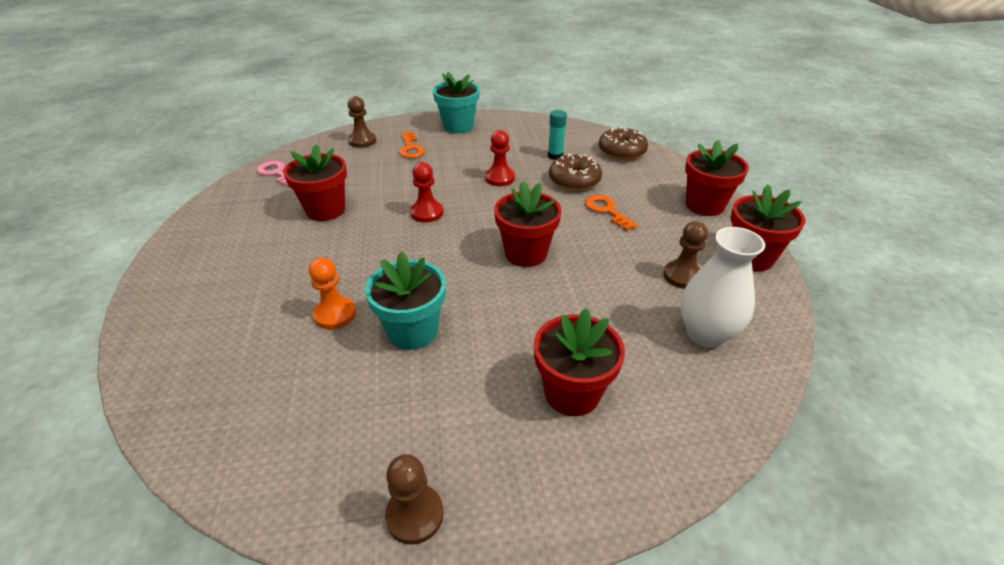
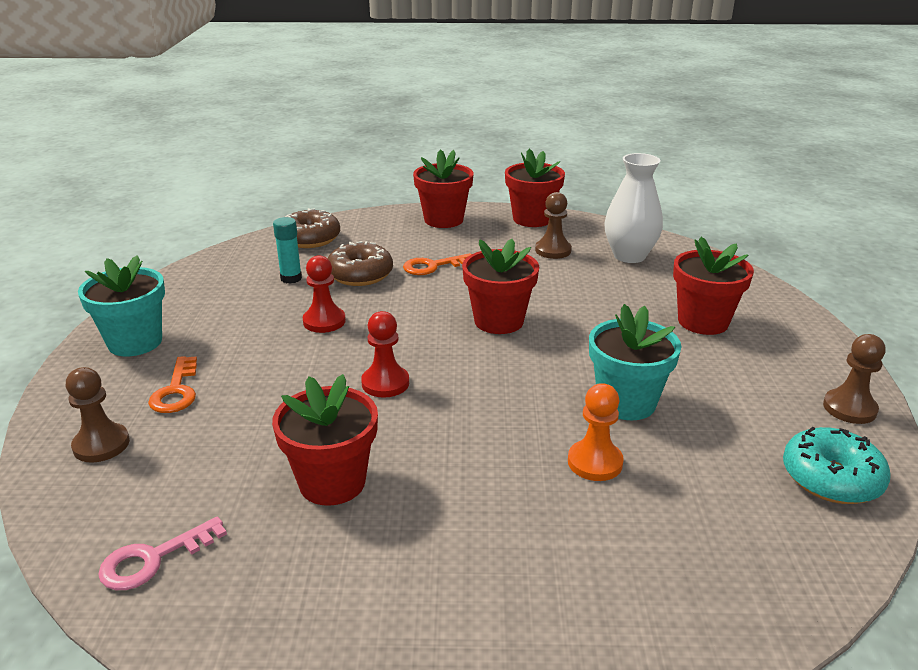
camera: 80 degrees left, 10 degrees down
(298, 472) = (831, 478): none -> turquoise donut
(411, 148) = (176, 391): orange key -> orange key turned 90 degrees clockwise

